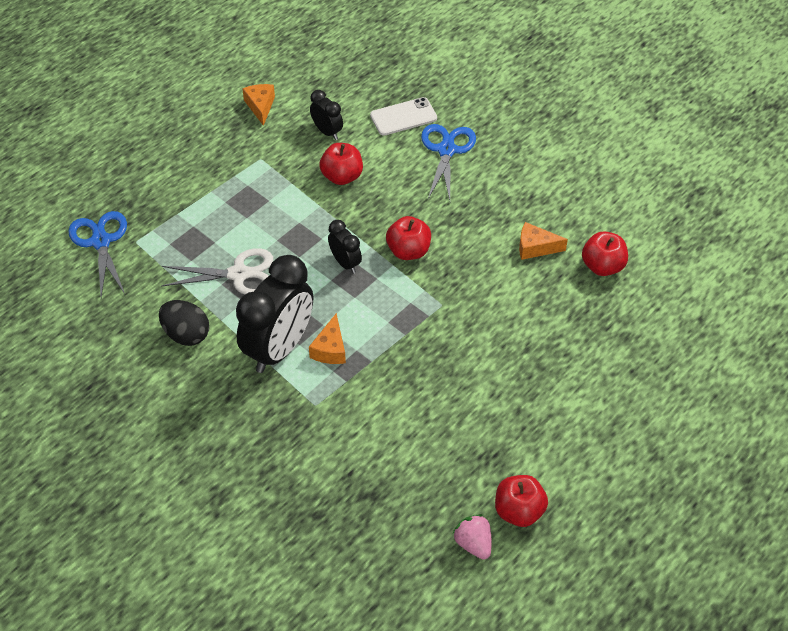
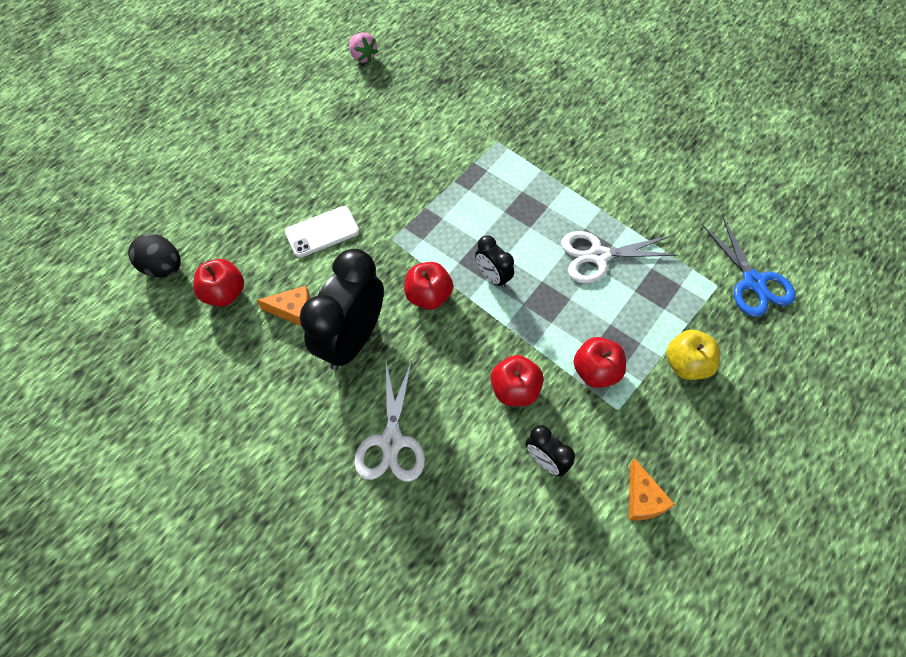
camera: 175 degrees right, 10 degrees up
(186, 334) = (628, 192): black egg -> black egg (163, 267)
(191, 184) = (686, 364): none -> yellow apple
(279, 348) = (539, 186): black clock -> black clock (352, 339)
(330, 349) = (493, 188): orange cheese -> none
(403, 117) = (450, 496): white phone -> white phone (322, 232)
(446, 150) = (391, 441): blue scissors -> white scissors
(518, 511) = (328, 78): red apple -> red apple (596, 371)

